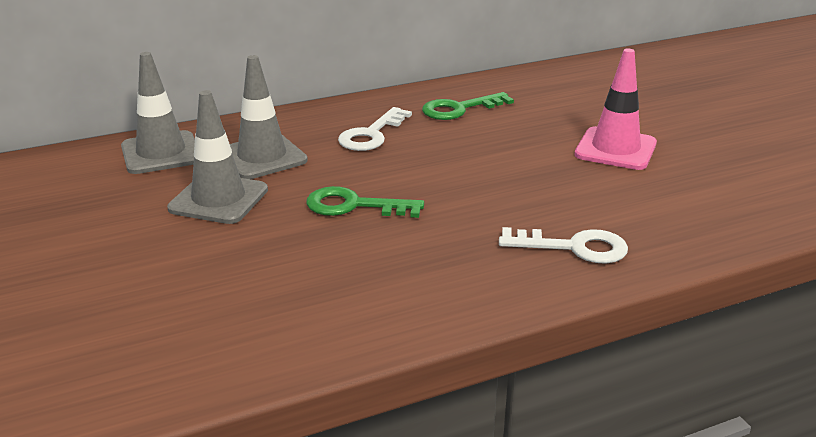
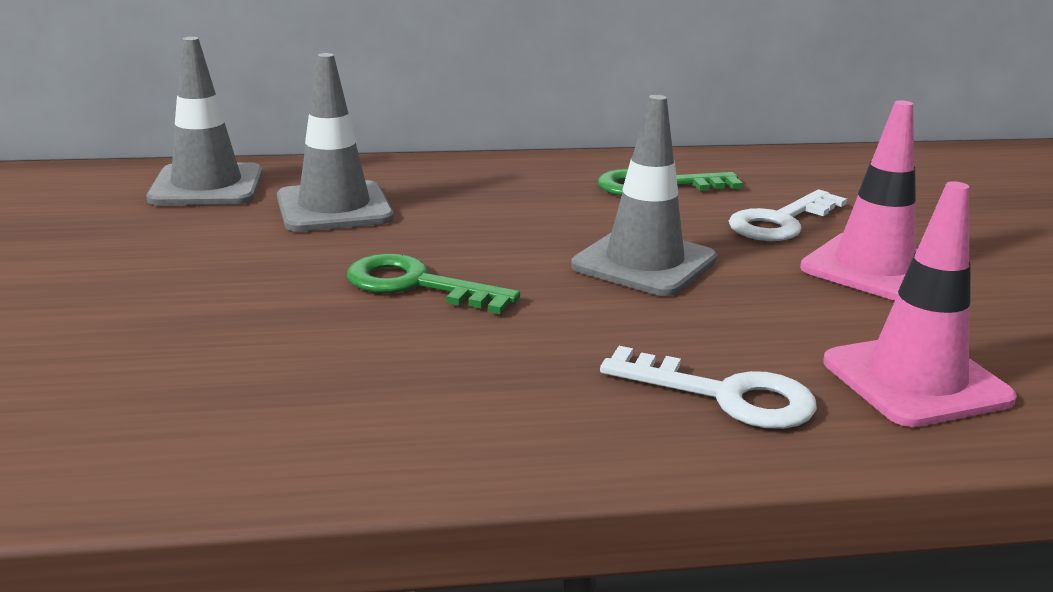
camera: 15 degrees right, 5 degrees down
(218, 199) = (235, 249): grey traffic cone -> grey traffic cone (644, 263)
(371, 134) = (506, 201): white key -> white key (781, 222)
(669, 219) = (916, 381): none -> pink traffic cone

